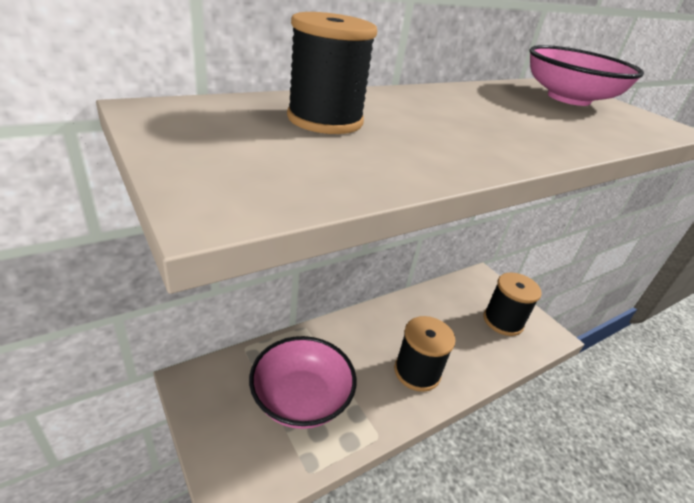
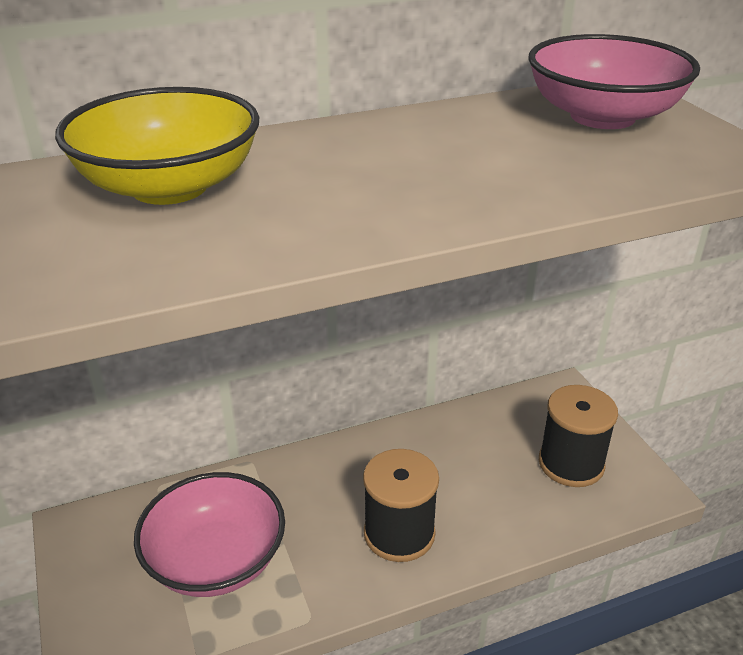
camera: 15 degrees right, 0 degrees up
(325, 120) = (169, 187): black spool -> yellow bowl

